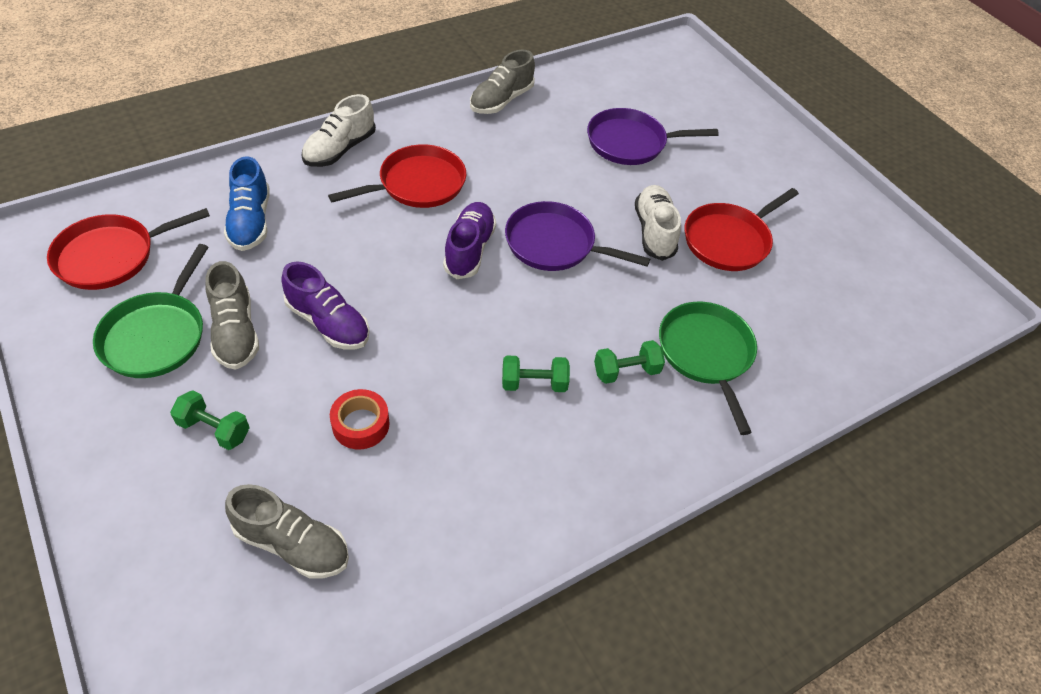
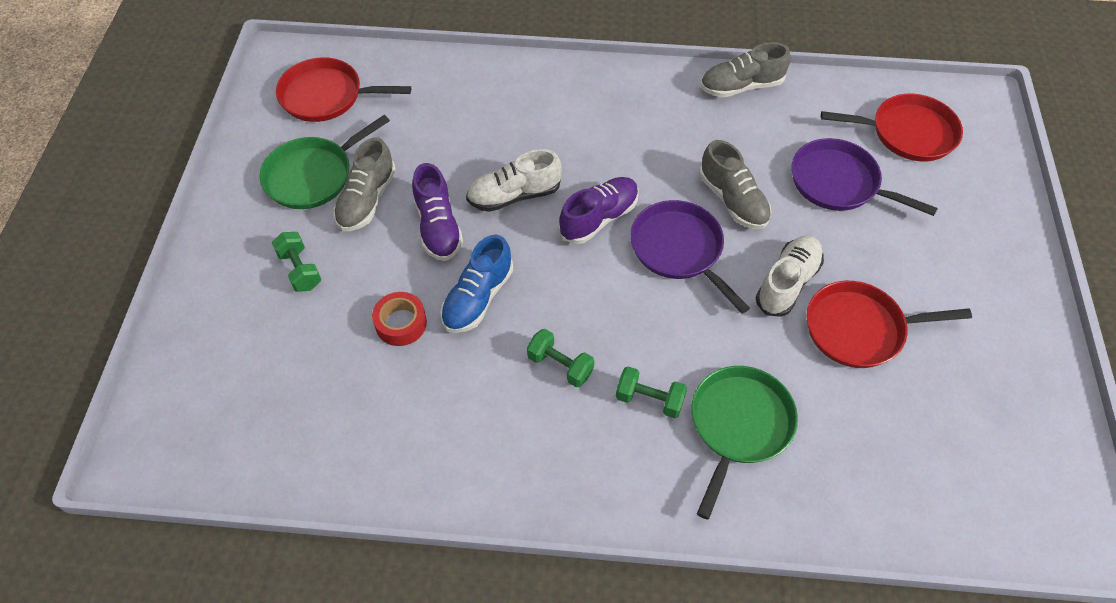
camera: 40 degrees right, 5 degrees up
(250, 222) = (442, 112): blue shoe -> blue shoe (478, 298)
(292, 544) = (289, 387): grey shoe -> grey shoe (732, 200)
(340, 149) = (559, 76): white shoe -> white shoe (514, 195)
(418, 184) = (600, 137): red pan -> red pan (908, 133)

